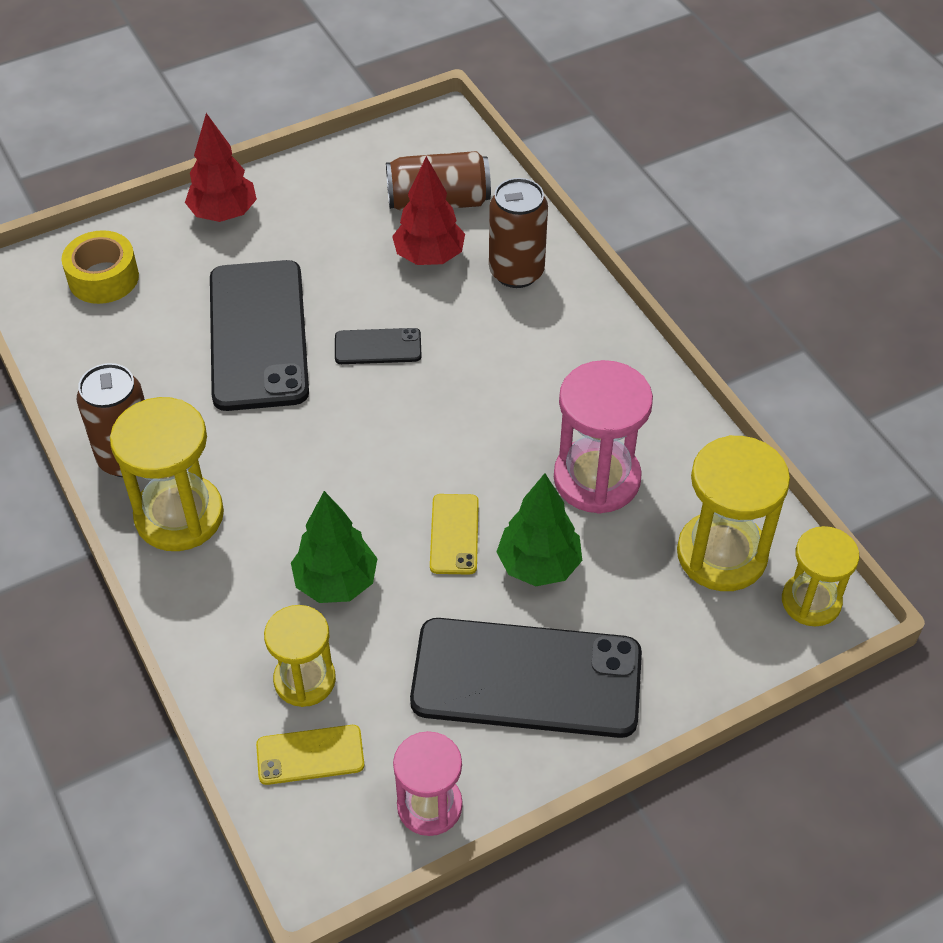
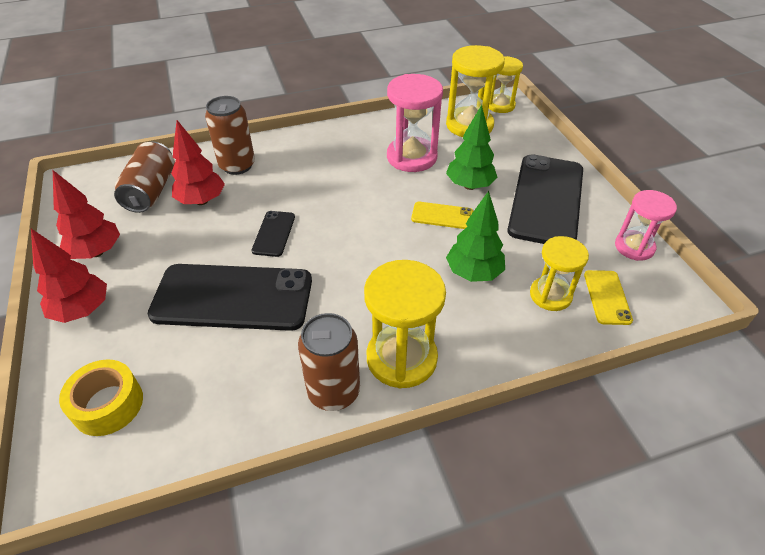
camera: 80 degrees left, 5 degrees down
(315, 192) = (96, 252): none -> red tree

